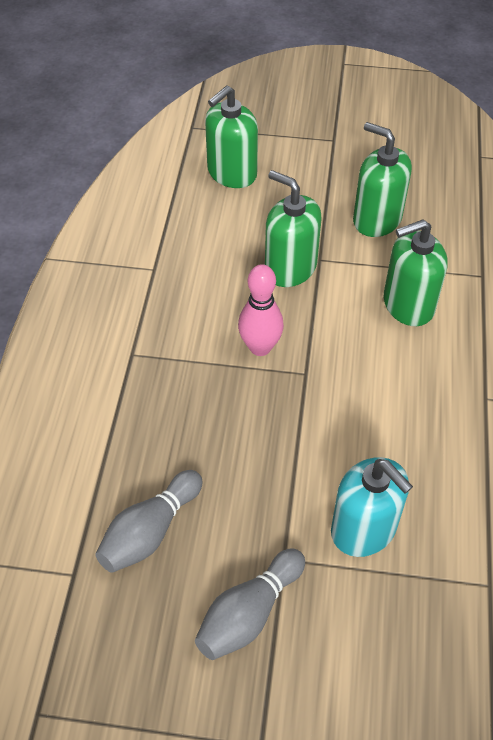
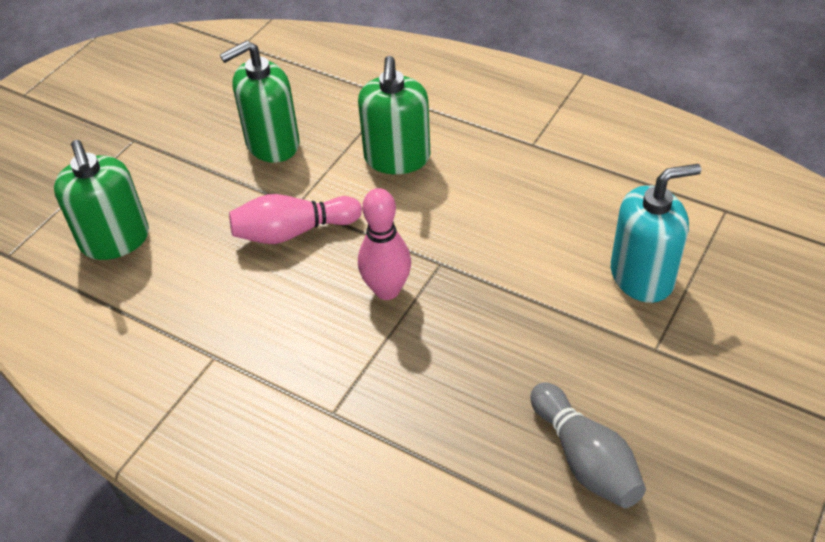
camera: 65 degrees left, 5 degrees down
(249, 613) = (708, 396): grey bowling pin -> none
(290, 268) = (293, 232): green soap dispenser -> pink bowling pin

